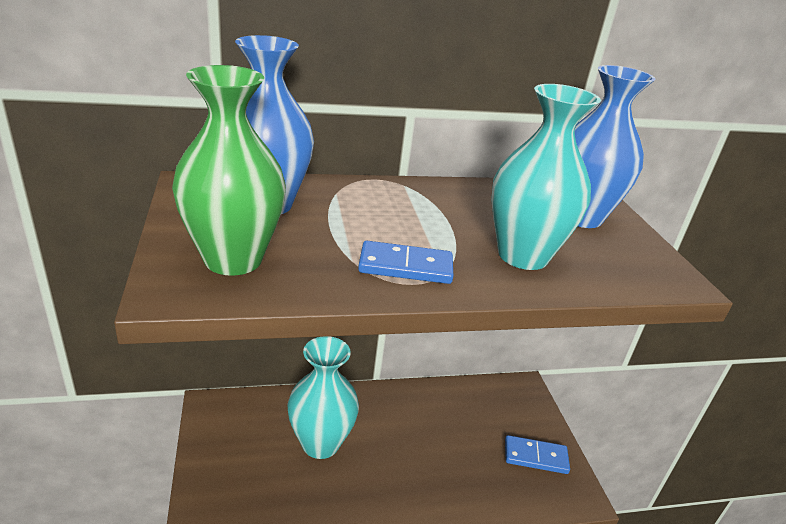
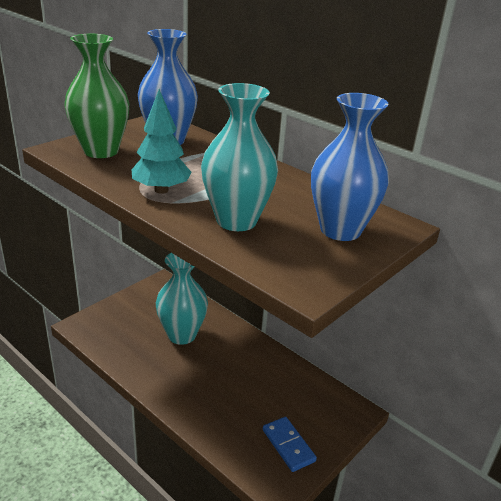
camera: 55 degrees right, 0 degrees up
(405, 266) = (161, 190): blue domino -> turquoise tree

